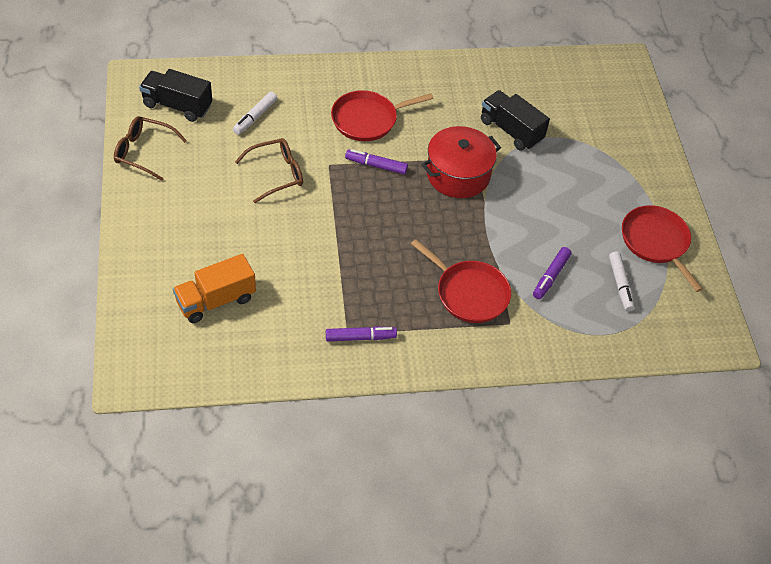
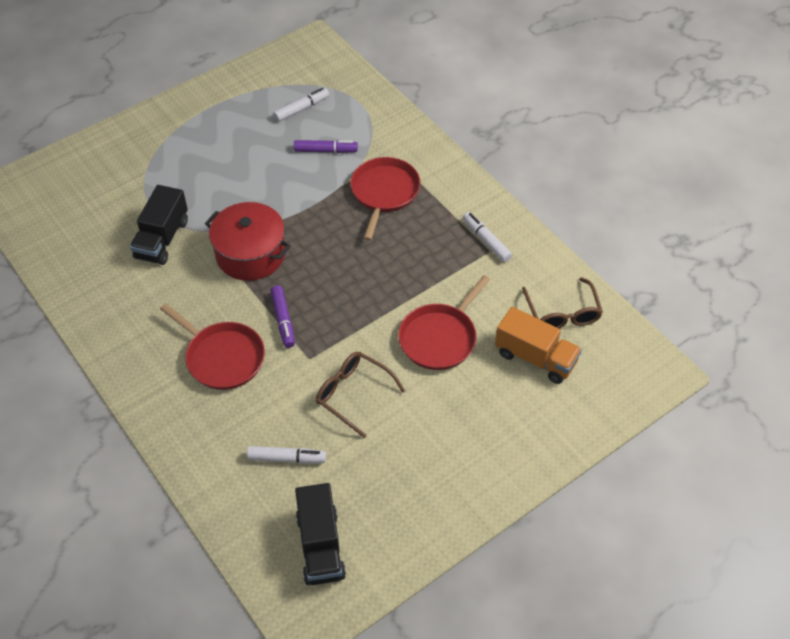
camera: 115 degrees left, 0 degrees up
(144, 152) = (411, 533): brown glasses -> brown glasses (562, 313)
(360, 337) = (486, 240): purple marker -> white marker
(656, 242) = (238, 102): red pan -> red pan (440, 338)

